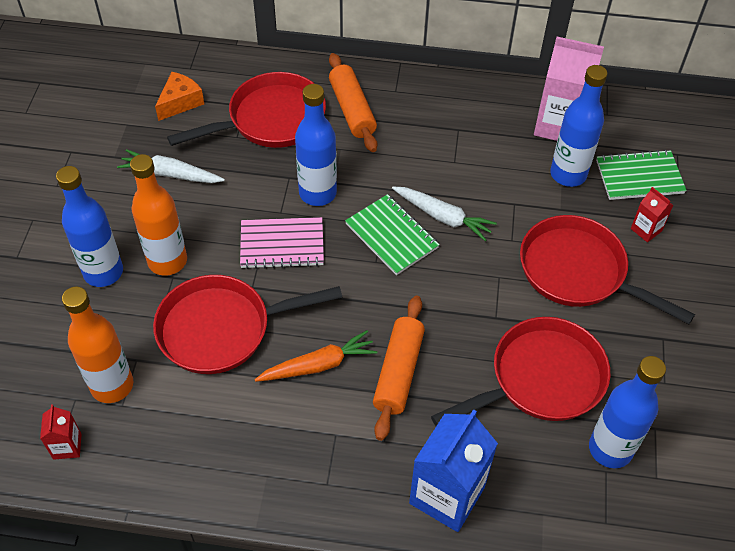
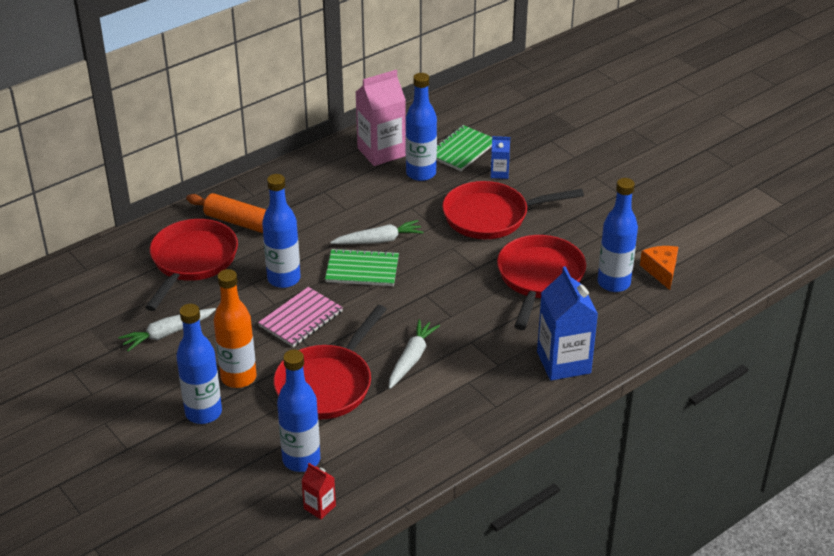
camera: 45 degrees left, 15 degrees down
(112, 385) = (301, 460): orange bottle -> blue bottle
(180, 102) = (110, 292): orange cheese -> orange cheese (661, 271)
(318, 365) = (411, 359): orange carrot -> white carrot
(398, 372) = (461, 329): orange rolling pin -> none
(646, 230) = (499, 173): red carton -> blue carton

